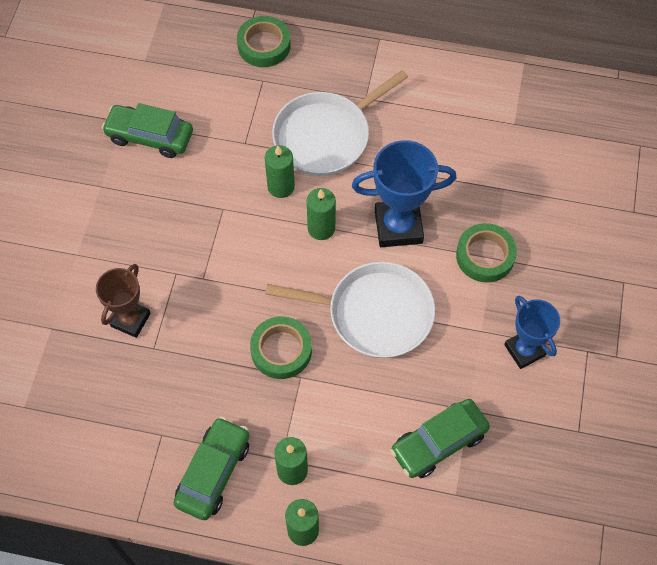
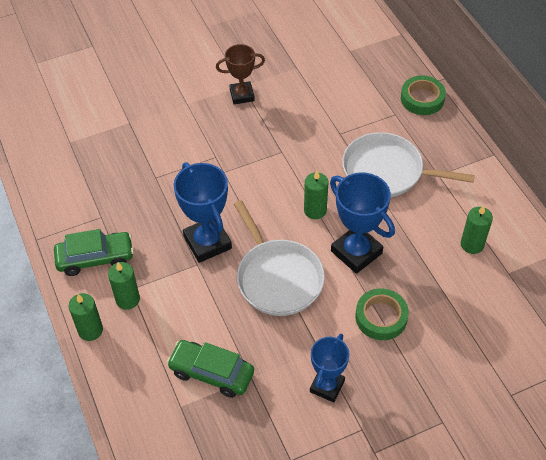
camera: 55 degrees right, 10 degrees down
(130, 320) = (165, 155): brown trophy -> brown trophy (242, 95)
(150, 137) = (298, 86): green car -> none
(281, 186) = (325, 171): green candle -> green candle (472, 244)
(281, 350) = (207, 242): green tape -> blue trophy

